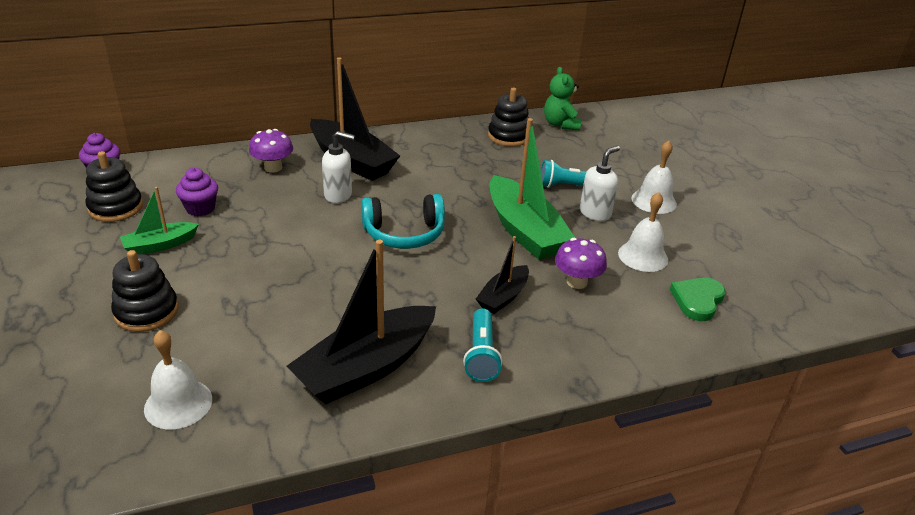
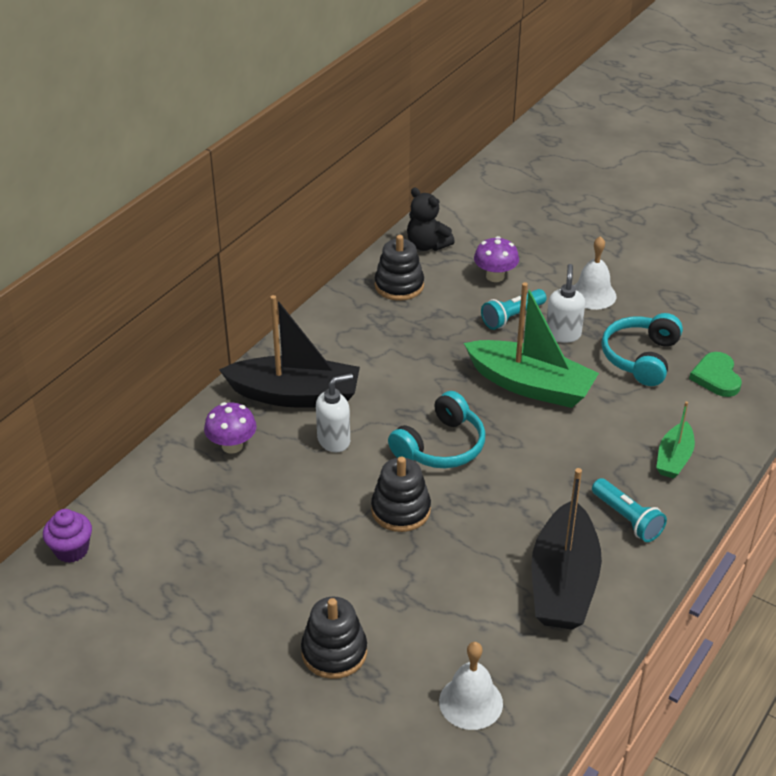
camera: 35 degrees left, 5 degrees up
(116, 208) = (147, 579): black stacking toy -> black stacking toy (400, 510)
(160, 245) = (250, 588): green boat -> green boat (674, 458)
(200, 208) = (230, 530): purple cupcake -> none
(503, 297) = (585, 459): black boat -> none
(560, 124) = (427, 245): green teddy bear -> black teddy bear
(577, 282) = (621, 412): purple mushroom -> purple mushroom (495, 276)
(643, 256) = (641, 358): white bell -> turquoise headphones

